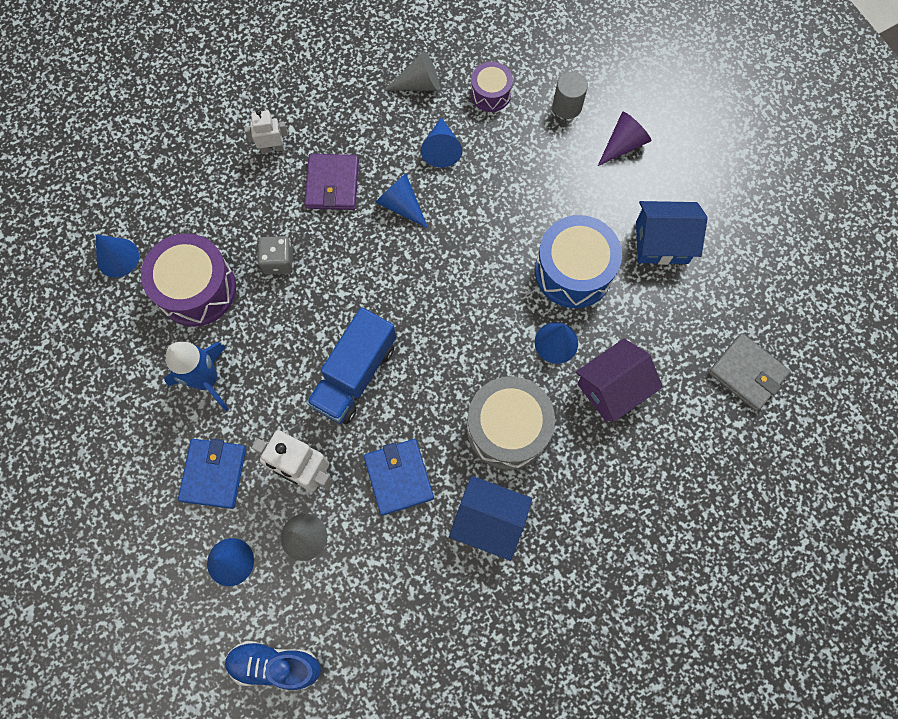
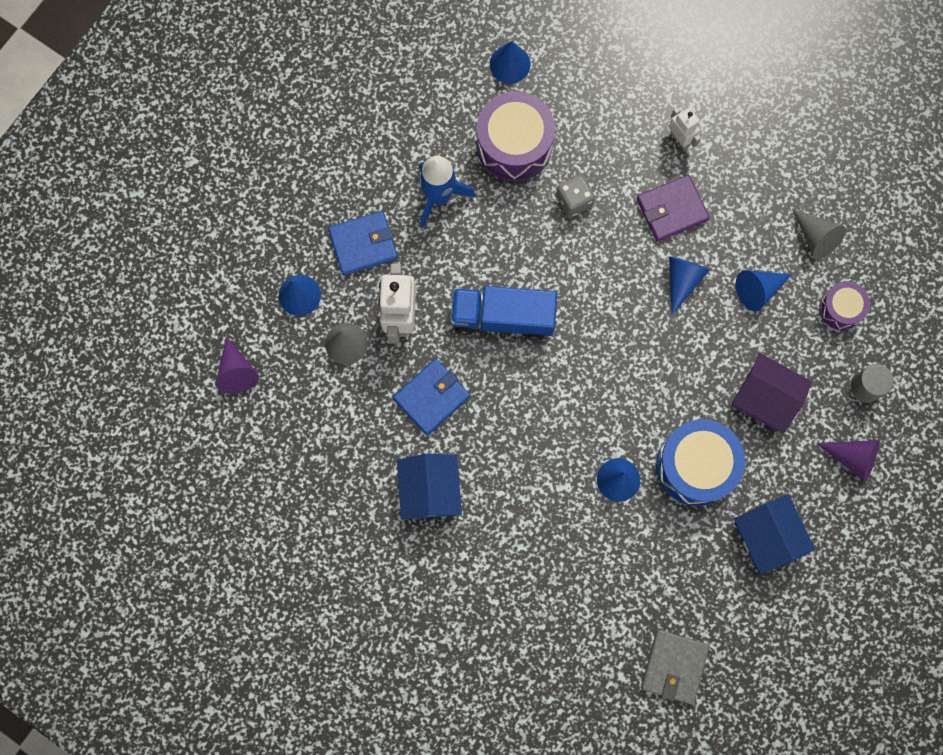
camera: 65 degrees right, 5 degrees up
(275, 665) = (236, 371): blue shoe -> purple cone
(507, 429) = (518, 471): grey drum -> none
(612, 388) = (599, 548): purple house -> purple house (764, 398)

